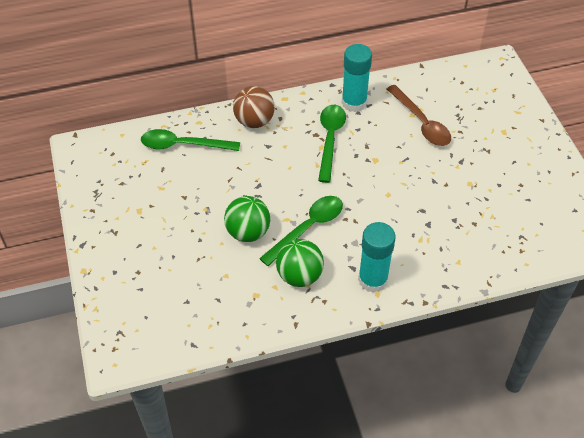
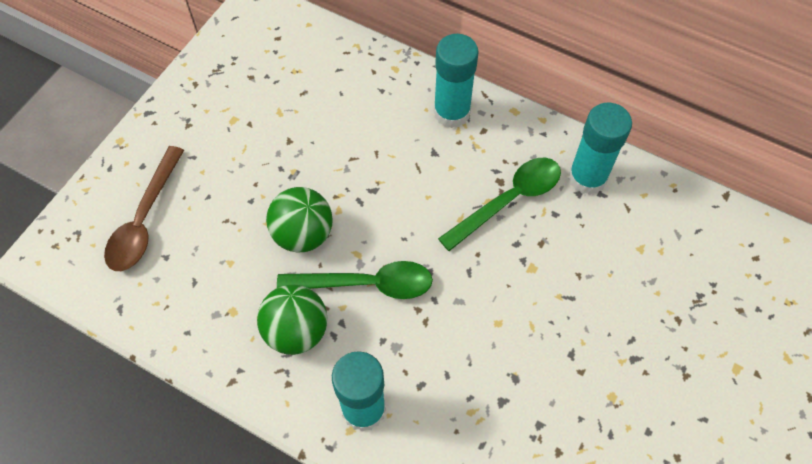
camera: 45 degrees right, 10 degrees up
(183, 145) = (351, 82): green spoon -> none
(254, 121) = (451, 112): brown ball -> turquoise glue stick
(421, 123) = (640, 268): brown spoon -> brown spoon (144, 219)

